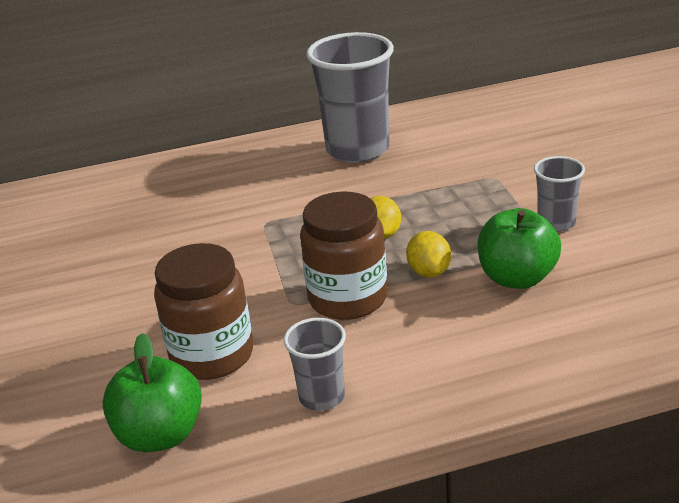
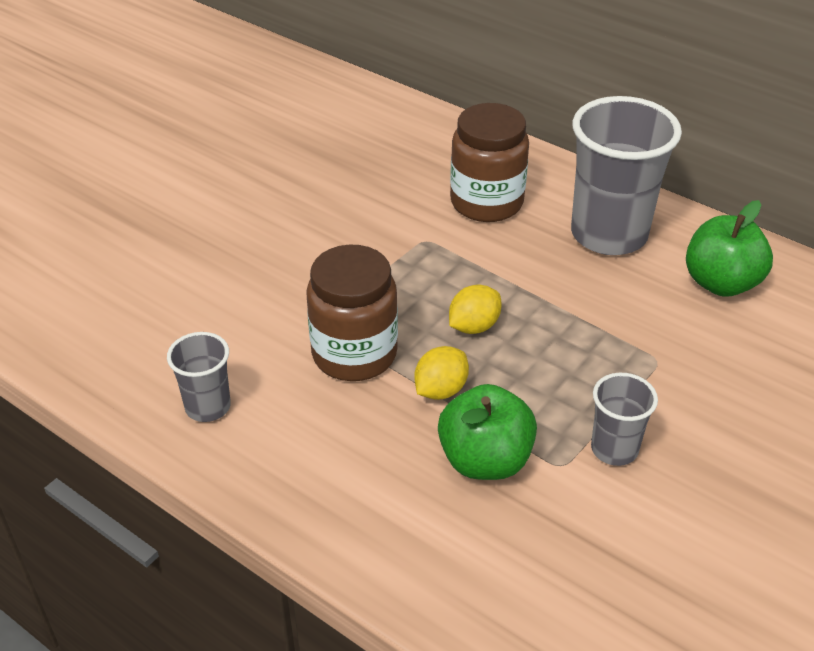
camera: 50 degrees right, 10 degrees up
(160, 435) = (103, 337): green apple -> green apple (721, 283)
(212, 355) = (215, 312): brown jar -> brown jar (486, 202)

